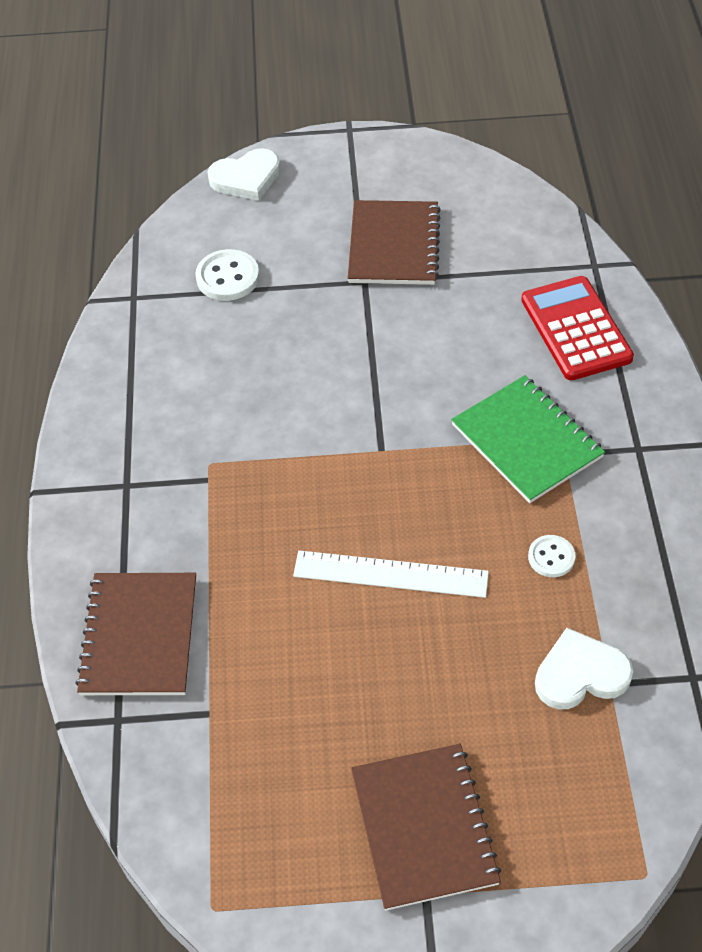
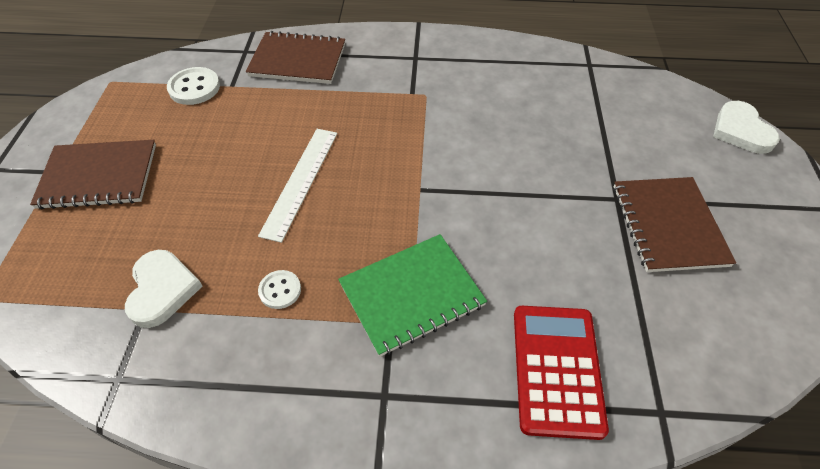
camera: 95 degrees right, 0 degrees up
(227, 277) = (614, 113): white button -> white button (194, 88)
(393, 245) = (668, 225): brown notebook -> brown notebook turned 75 degrees clockwise
(576, 329) = (557, 369): red calculator -> red calculator turned 75 degrees counterclockwise

